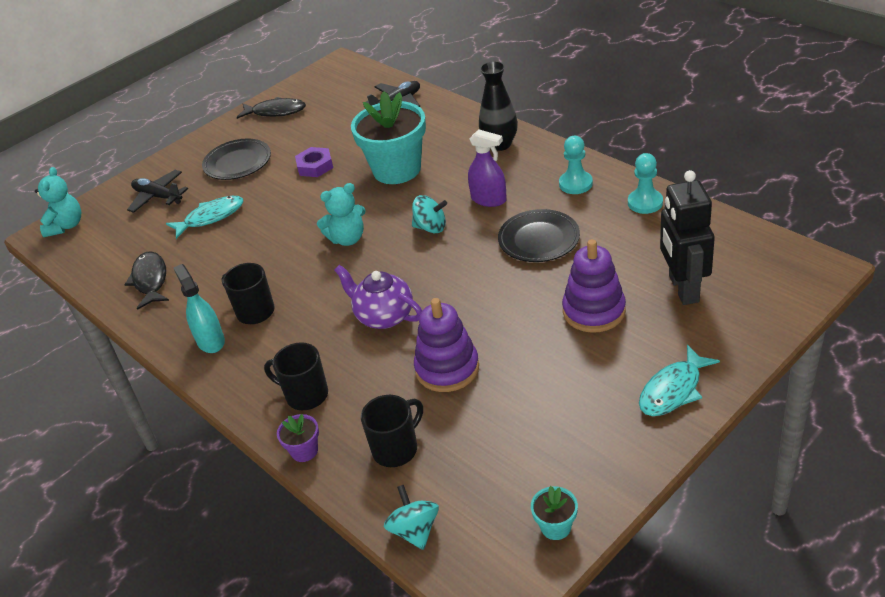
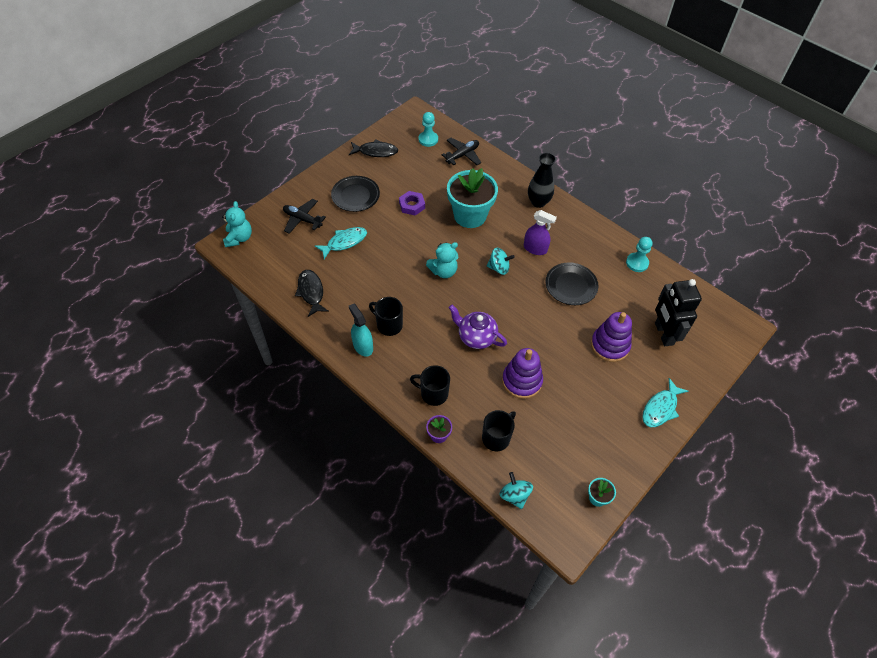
camera: 10 degrees left, 15 degrees up
(575, 184) = (591, 242): turquoise pawn -> turquoise pawn (428, 139)

